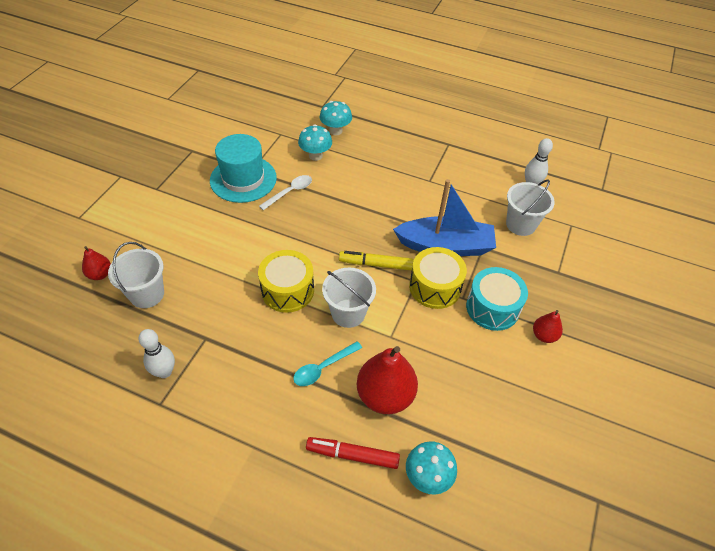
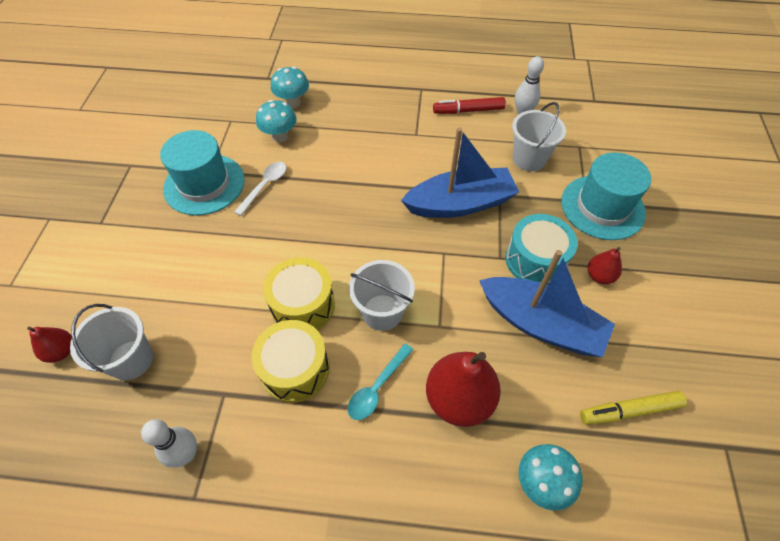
camera: 15 degrees left, 5 degrees up
(353, 455) = (449, 485): red marker -> red marker (469, 111)
(376, 264) = (393, 245): yellow marker -> yellow marker (630, 411)
(435, 287) = (466, 254): yellow drum -> yellow drum (295, 369)
(476, 359) = (540, 324): none -> blue boat
(571, 280) = (602, 207): none -> turquoise hat

